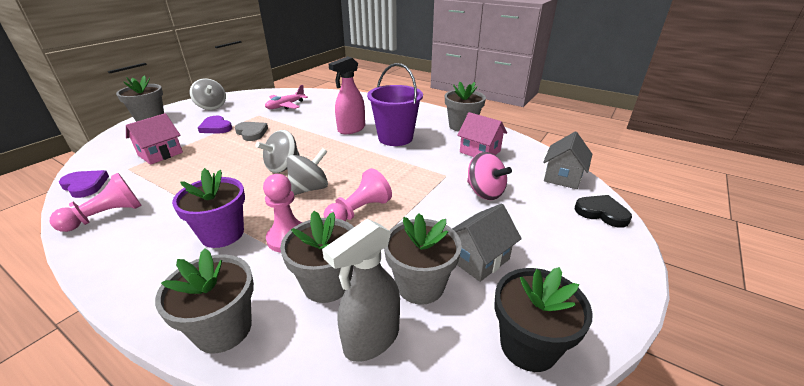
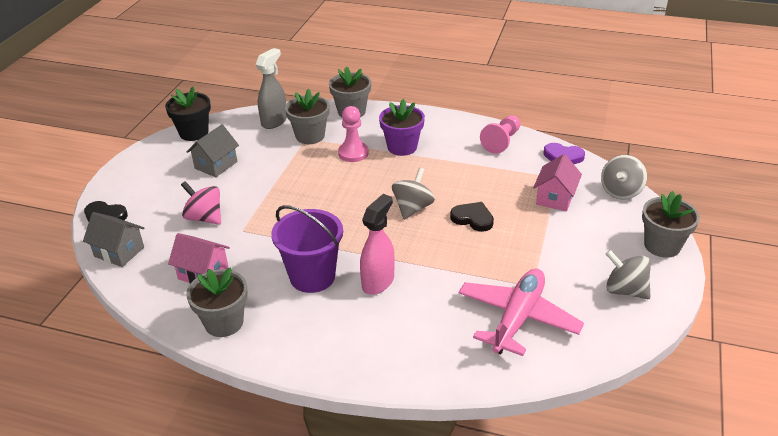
camera: 165 degrees right, 5 degrees up
(216, 127) = (555, 248): purple heart -> none
(244, 151) = (473, 218): none -> black heart
(252, 133) = (499, 248): grey heart -> none
(285, 106) = (517, 318): pink plane -> pink plane, size x1.63
(309, 189) = (367, 191): grey spinning top -> grey spinning top (620, 191)
(359, 211) = (312, 180): pink pawn -> none
(420, 285) = (253, 145): grey flower pot -> none
(562, 177) = (119, 252): grey house -> grey house turned 75 degrees counterclockwise

